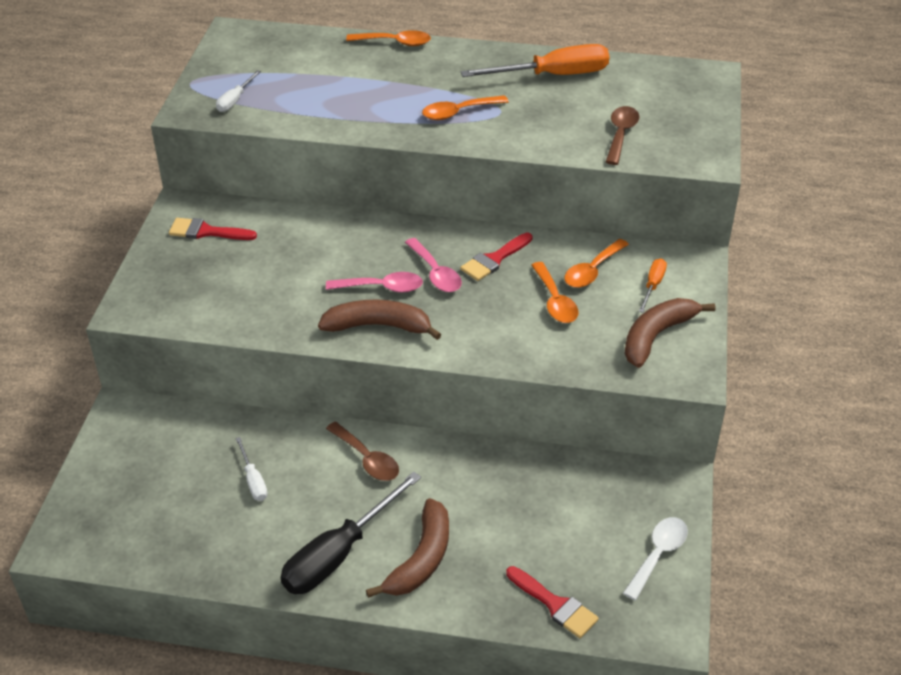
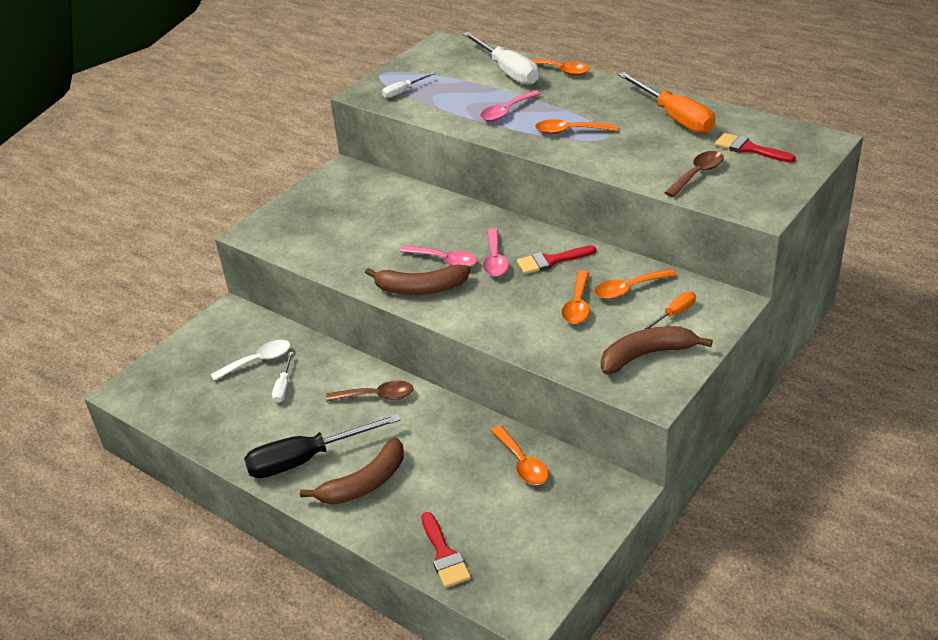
camera: 30 degrees right, 5 degrees down
(206, 232) = (345, 191): red brush -> red brush (749, 149)
(337, 54) = (507, 71): none -> white screwdriver
(367, 459) = (376, 396): brown spoon -> brown spoon turned 75 degrees counterclockwise
(373, 102) = (506, 111): none -> pink spoon
(378, 326) = (420, 288): brown banana -> brown banana turned 150 degrees clockwise
(552, 75) = (674, 117): orange screwdriver -> orange screwdriver turned 45 degrees clockwise
(566, 483) = (522, 463): none -> orange spoon
(658, 555) = (559, 545): white spoon -> white spoon (258, 361)

